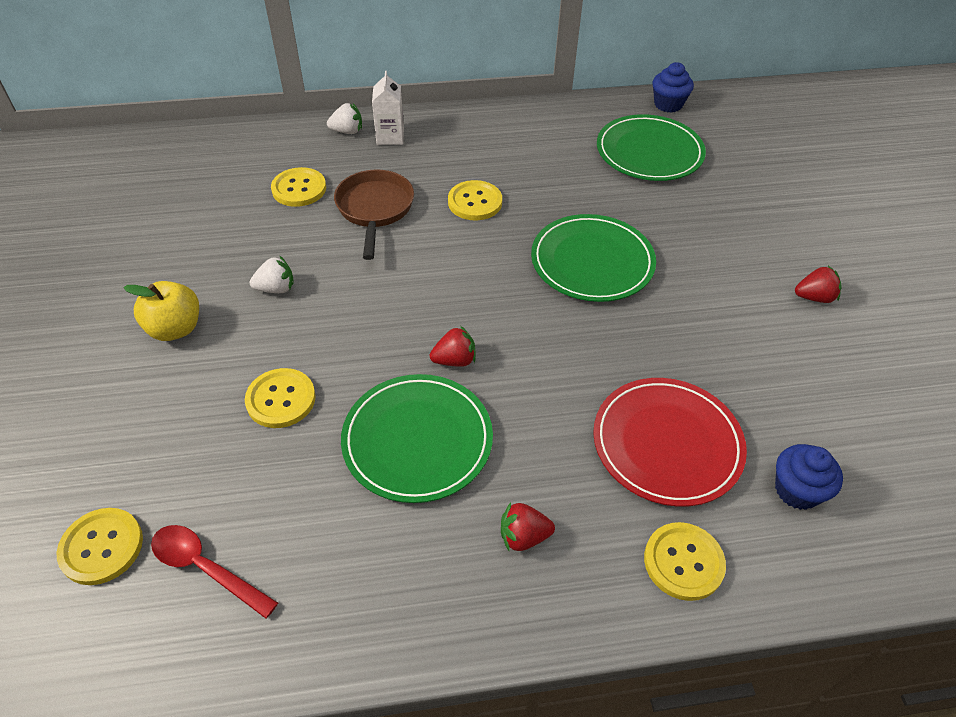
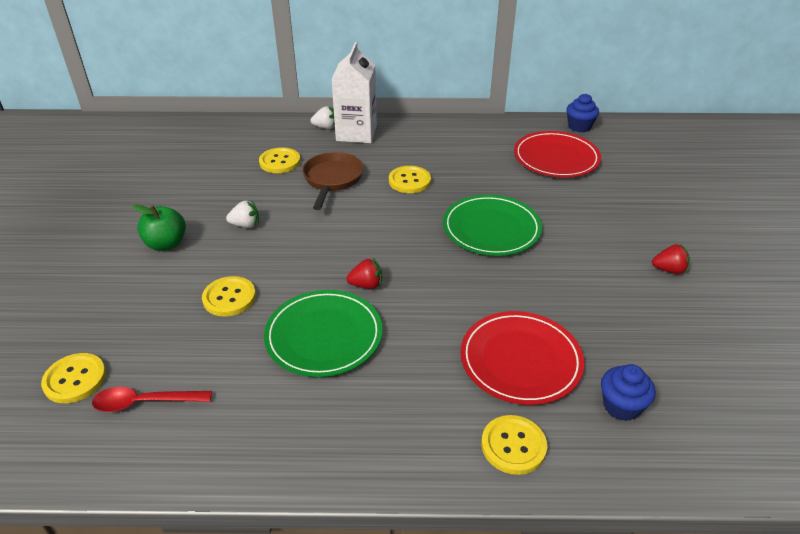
camera: 10 degrees right, 10 degrees down
(175, 328) = (166, 244): yellow apple -> green apple
(206, 568) = (145, 402): red spoon -> red spoon turned 45 degrees counterclockwise
(390, 137) = (356, 133): white carton -> white carton, size x1.76
(523, 536) = (389, 411): red strawberry -> none
(649, 152) = (556, 158): green plate -> red plate

